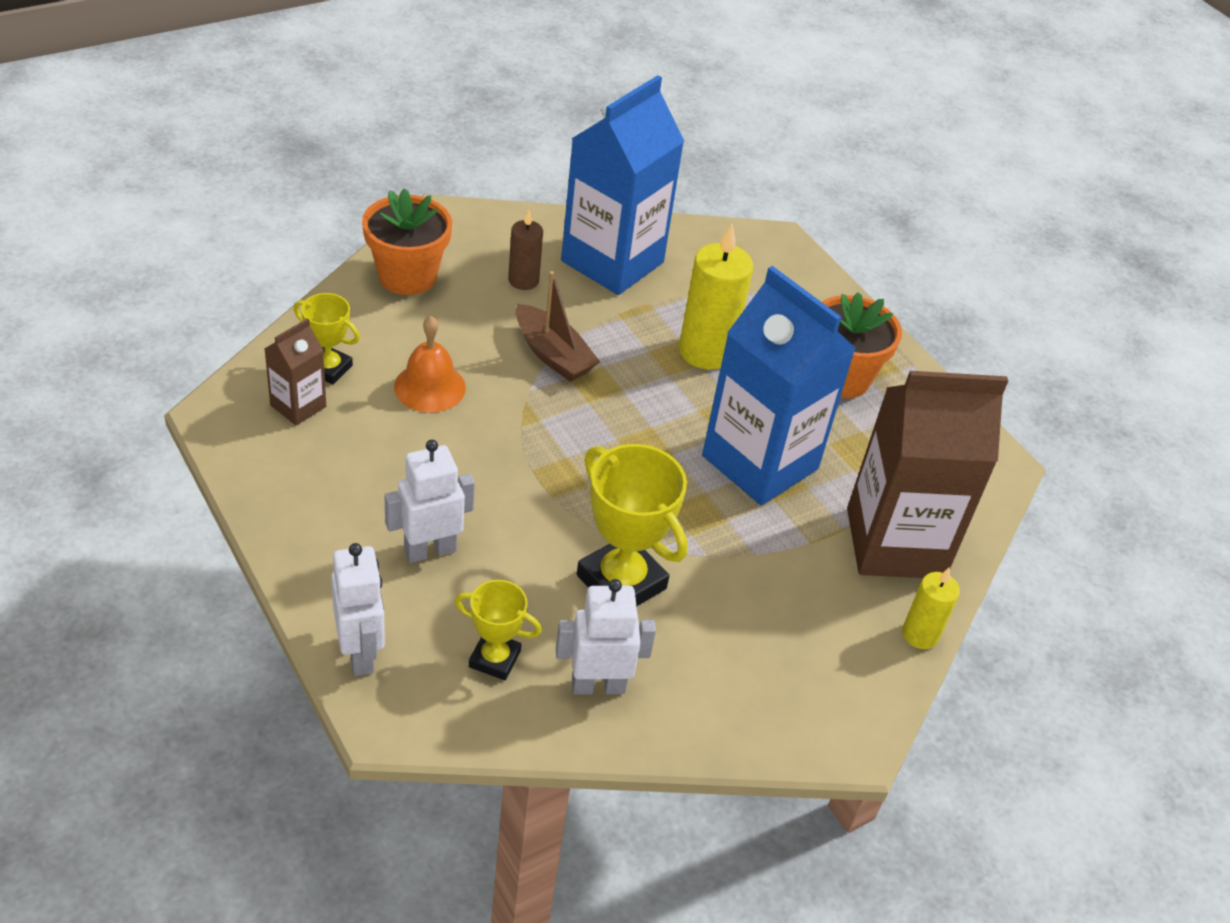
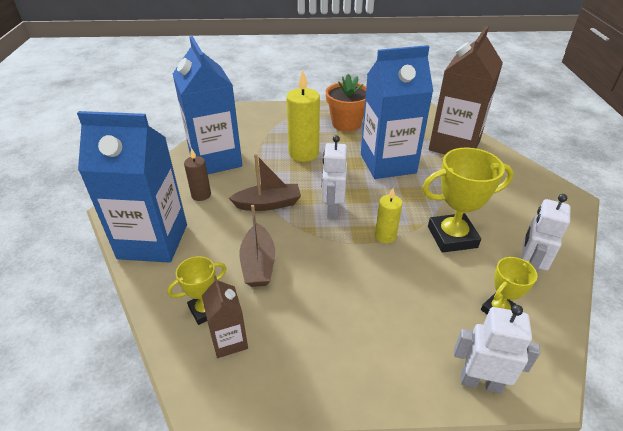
camera: 55 degrees left, 5 degrees down
(407, 276) = (153, 241): orange flower pot -> blue carton
(430, 387) = (258, 264): orange bell -> brown boat
(430, 550) = (399, 312): white robot -> white robot (332, 210)
(920, 634) = (510, 158): yellow candle -> yellow candle (385, 236)

